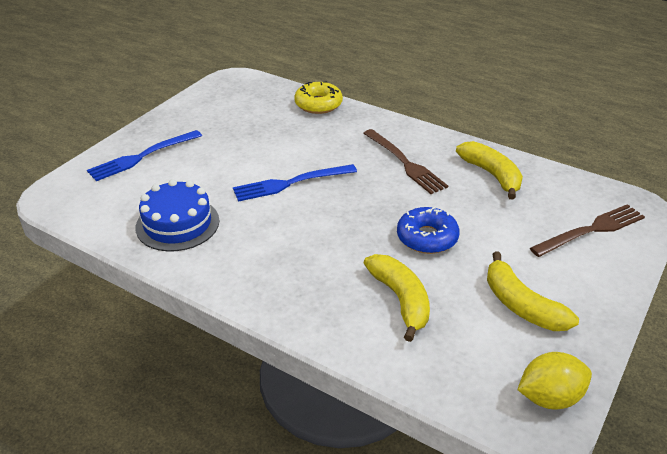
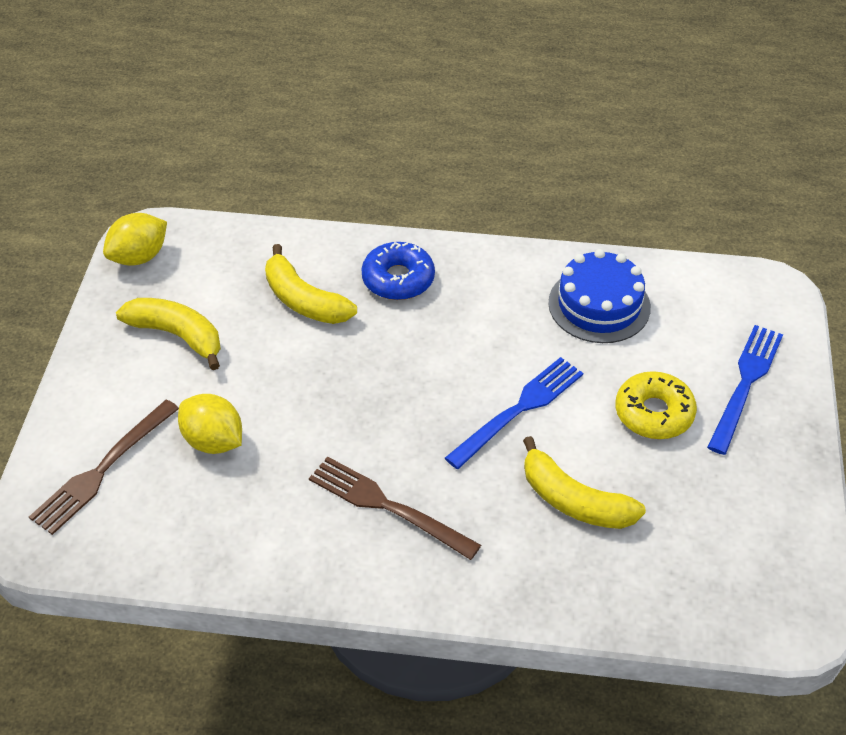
camera: 155 degrees right, 10 degrees up
(318, 104) = (600, 600): yellow donut -> yellow donut (654, 413)
(427, 238) = (306, 385): blue donut -> blue donut (398, 279)
(491, 175) = (253, 528): yellow banana -> yellow banana (574, 501)
(507, 224) = (213, 441): none -> yellow lemon

